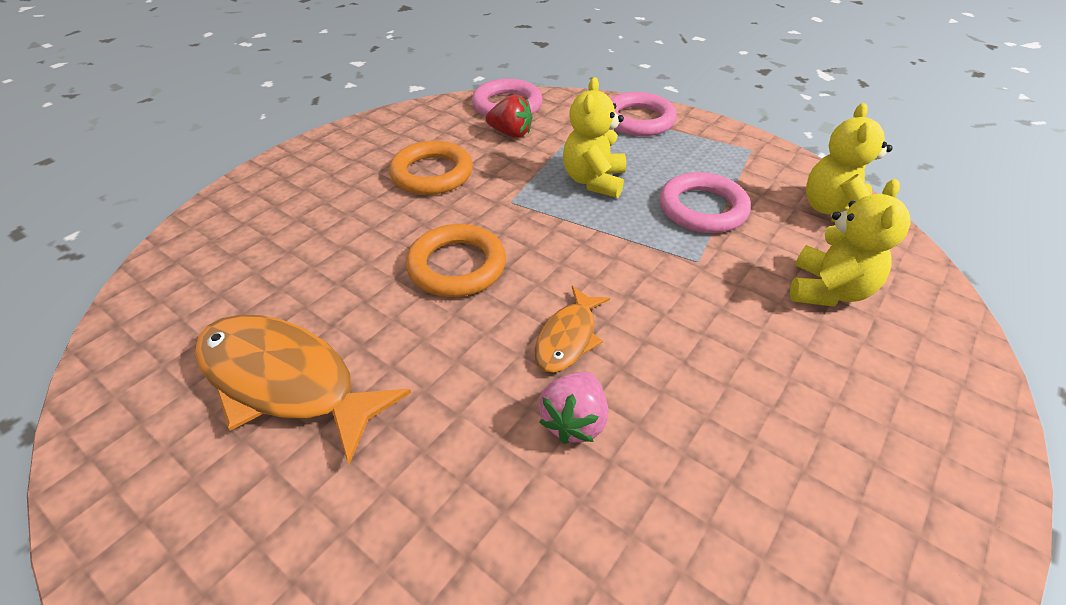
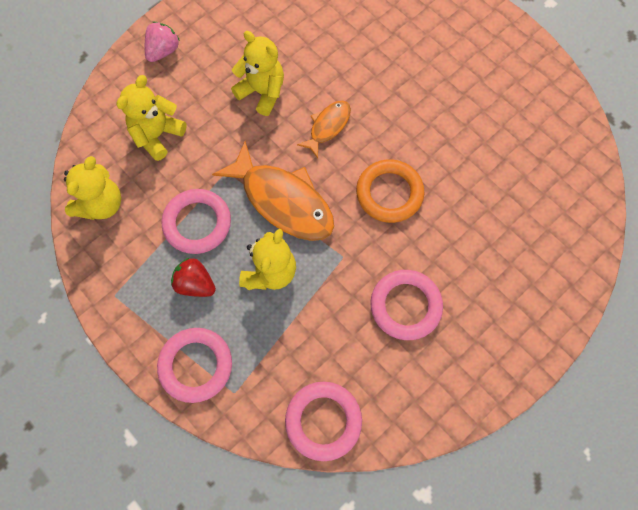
camera: 170 degrees left, 25 degrees up
(286, 381) = (485, 123): orange fish -> orange fish (283, 200)
(432, 173) = (405, 306): orange ring -> pink ring
(511, 134) = (328, 361): red strawberry -> red strawberry (195, 284)
(574, 421) = (336, 79): pink strawberry -> pink strawberry (163, 51)
(703, 376) = (262, 92): none -> yellow teddy bear

